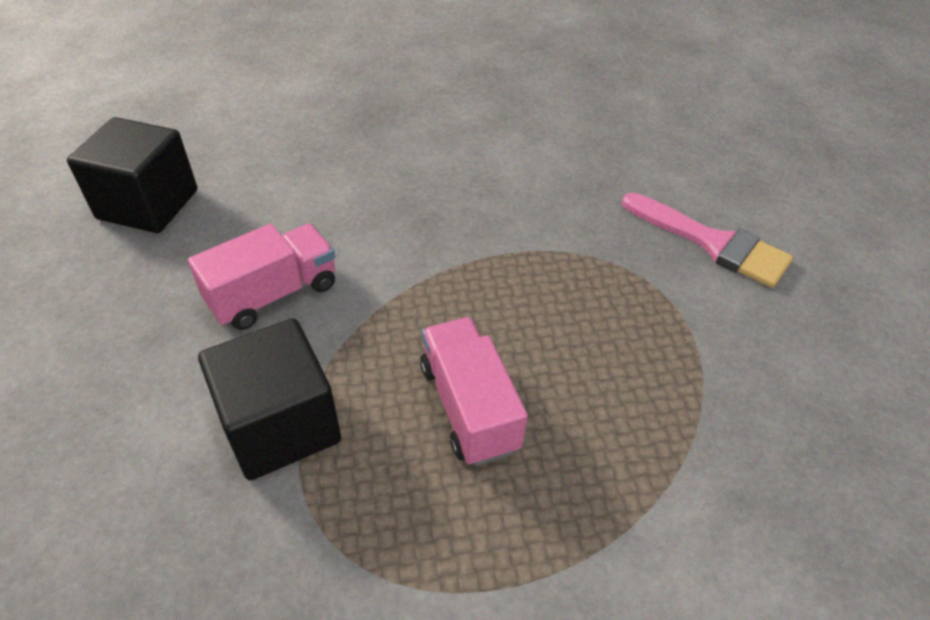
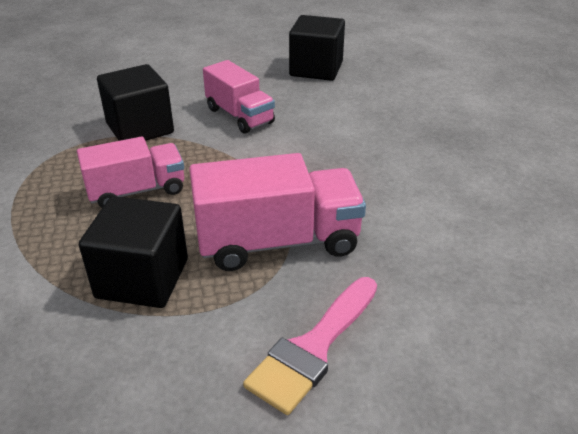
camera: 90 degrees right, 10 degrees down
(570, 261) = (277, 242): none -> pink truck
(648, 380) = (142, 278): none -> black cube

